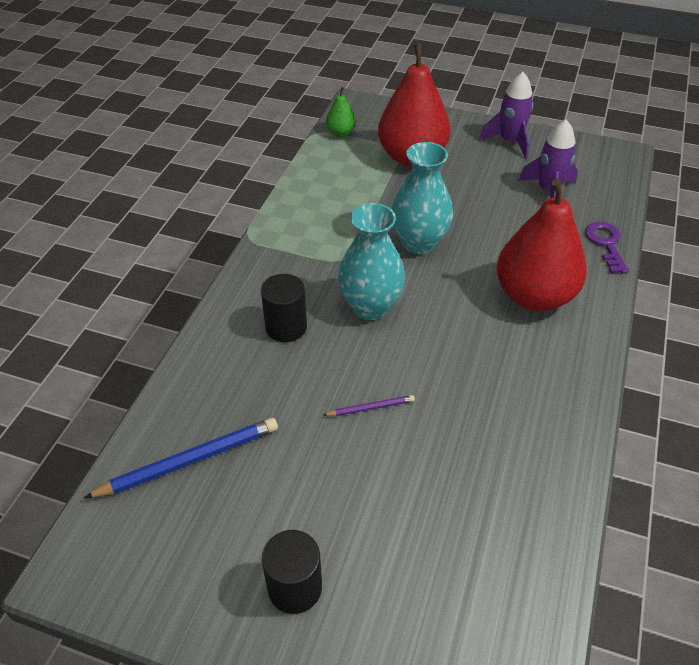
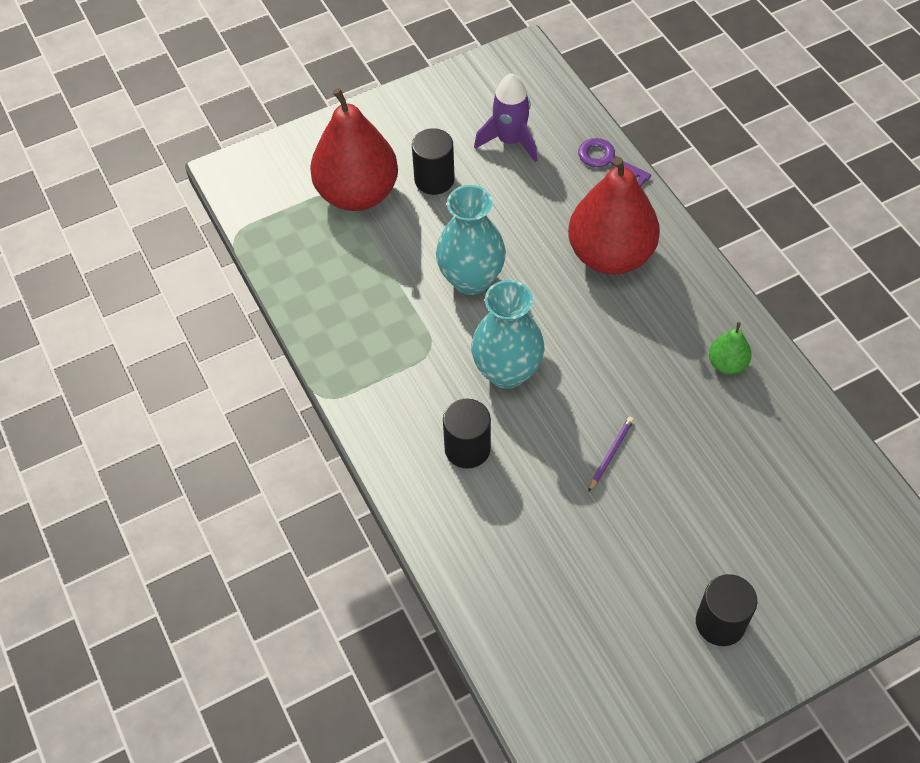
camera: 45 degrees left, 10 degrees up
(189, 461) = (542, 617): blue pencil -> none
(341, 133) = (259, 218): green pear -> green pear (727, 364)
(469, 179) = (434, 179): none -> black cylinder
(509, 142) = (420, 110): purple rocket -> none

